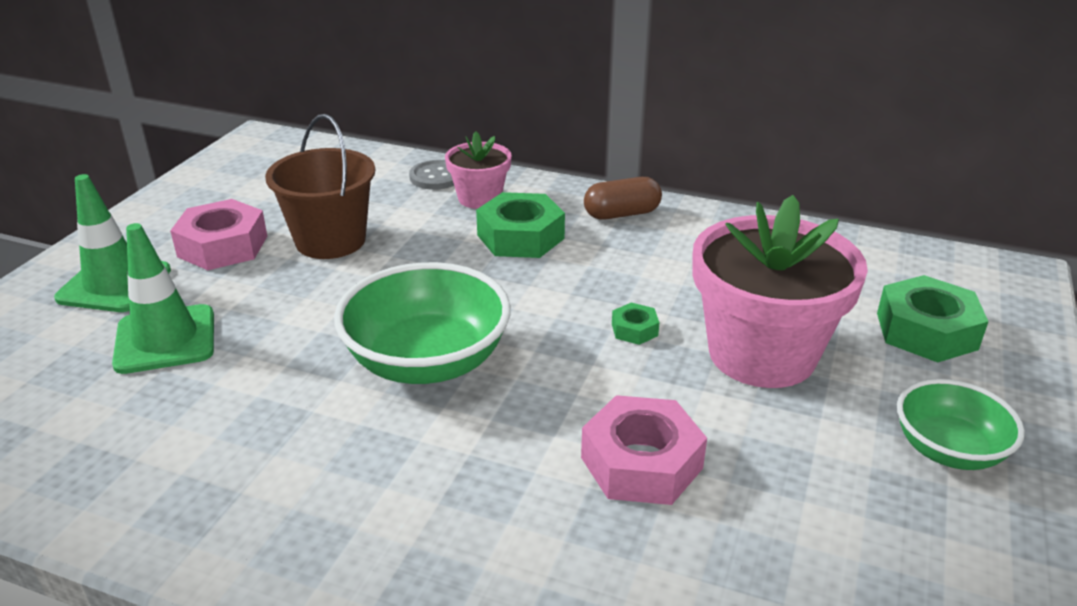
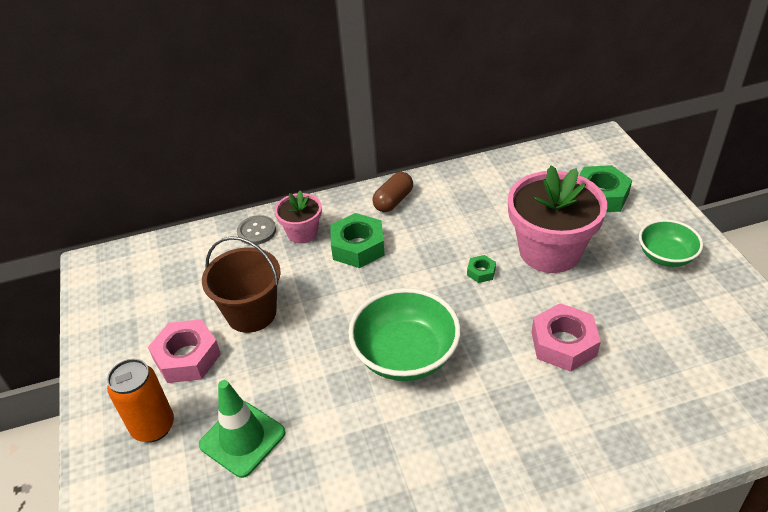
camera: 35 degrees left, 10 degrees up
(114, 284) = (153, 426): green traffic cone -> orange can

